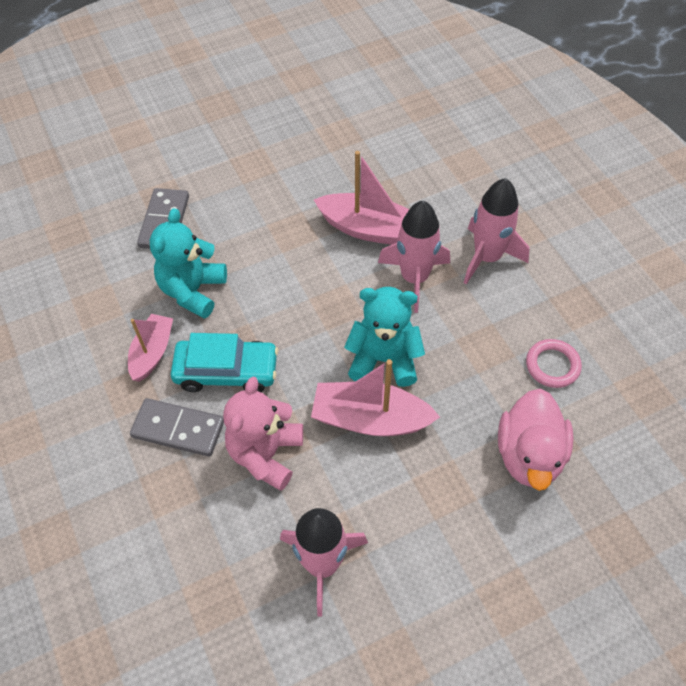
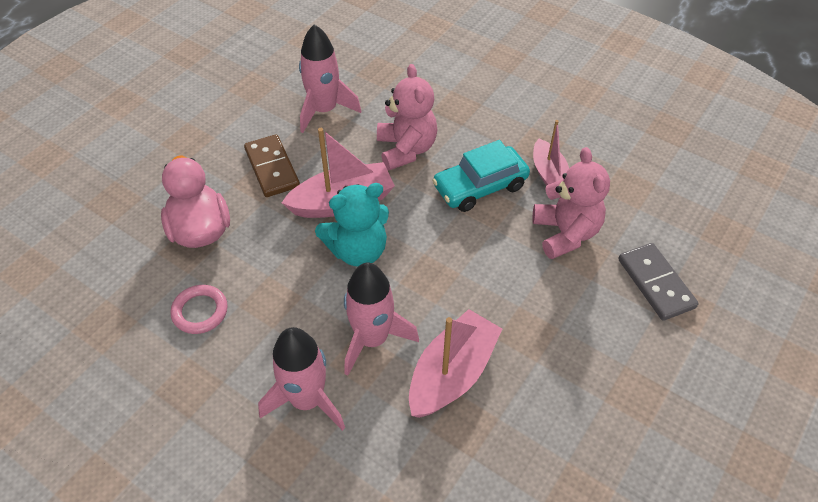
camera: 150 degrees right, 5 degrees down
(178, 429) = (481, 138): grey domino -> none
(193, 291) = (565, 233): turquoise teddy bear -> pink teddy bear
(369, 229) = (452, 373): pink boat -> pink boat turned 135 degrees clockwise
(424, 502) = (272, 168): none -> brown domino

